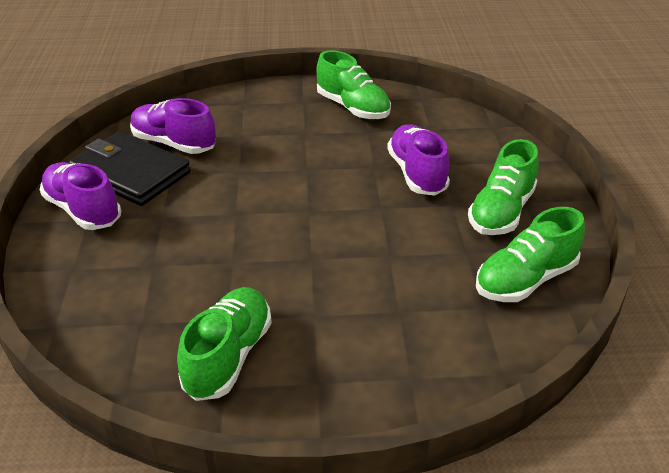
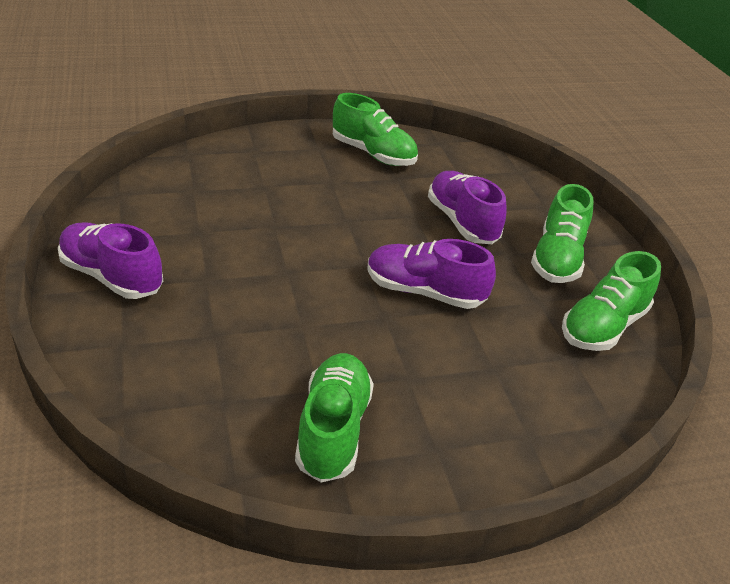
camera: 15 degrees left, 0 degrees up
(131, 173) = (153, 232): black wallet -> none
(174, 144) = (192, 197): purple shoe -> purple shoe (424, 292)

